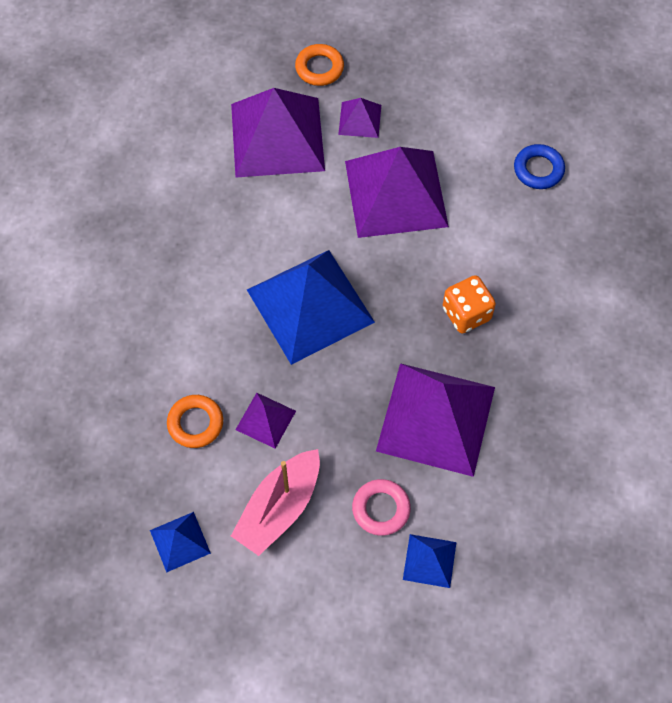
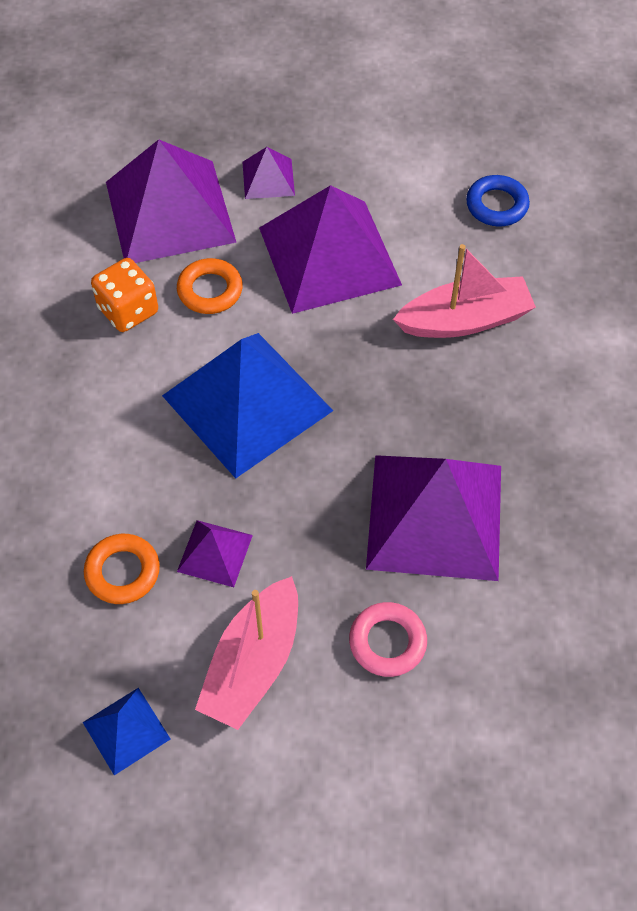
camera: 10 degrees left, 5 degrees down
(319, 68) = (208, 128): orange ring -> orange ring (210, 290)
(429, 560) = (464, 698): blue pyramid -> none
(466, 314) = (446, 383): orange dice -> orange dice (128, 310)
(492, 264) = (464, 320): none -> pink boat

